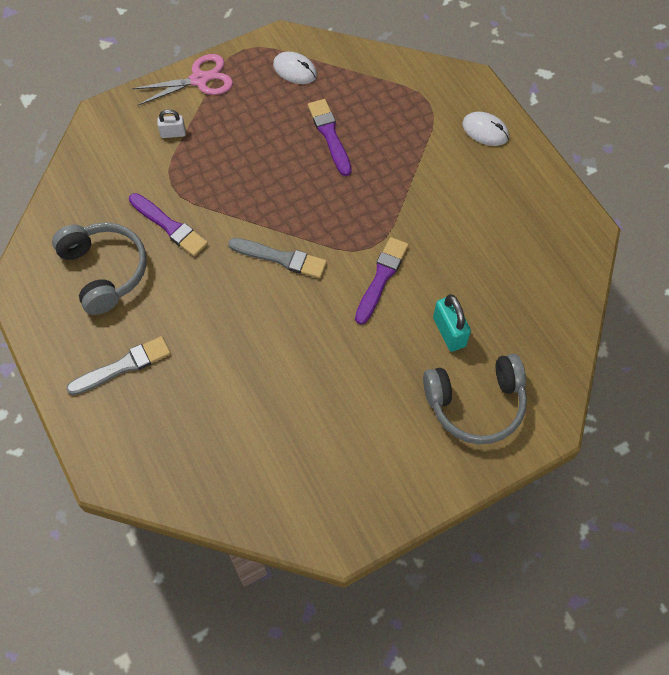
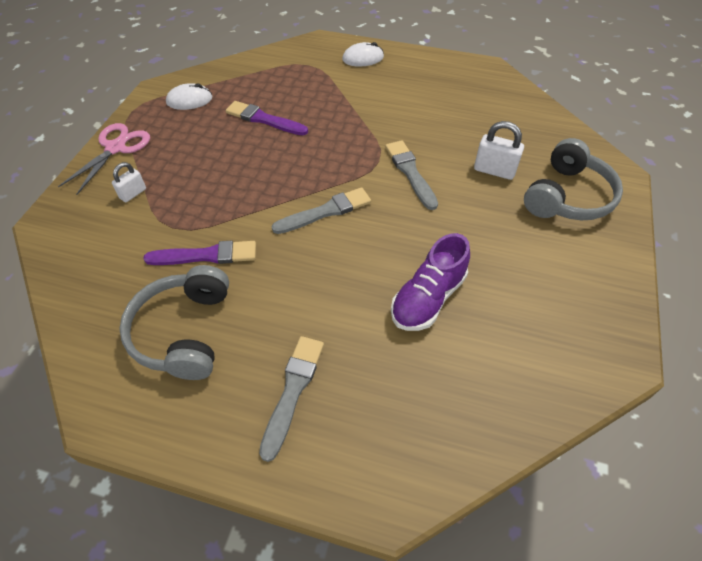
camera: 45 degrees left, 10 degrees down
(104, 271) = (184, 331): grey headphones -> grey headphones turned 105 degrees counterclockwise
(269, 384) = (428, 298): none -> purple shoe
(381, 278) = (410, 173): purple brush -> grey brush
(449, 332) = (494, 170): turquoise padlock -> white padlock

